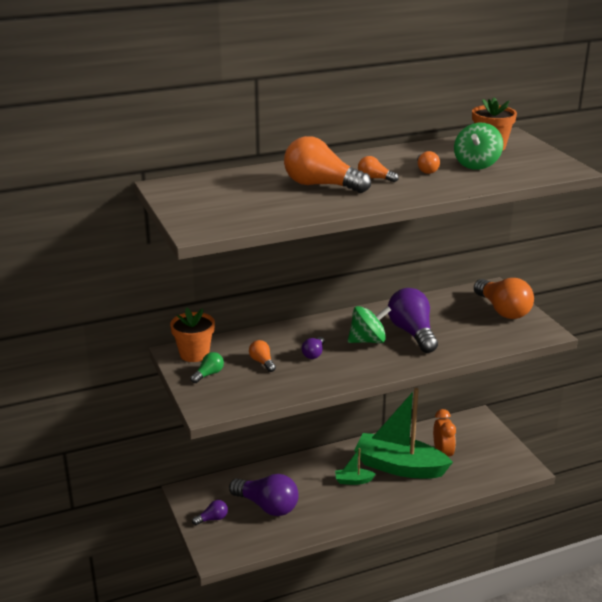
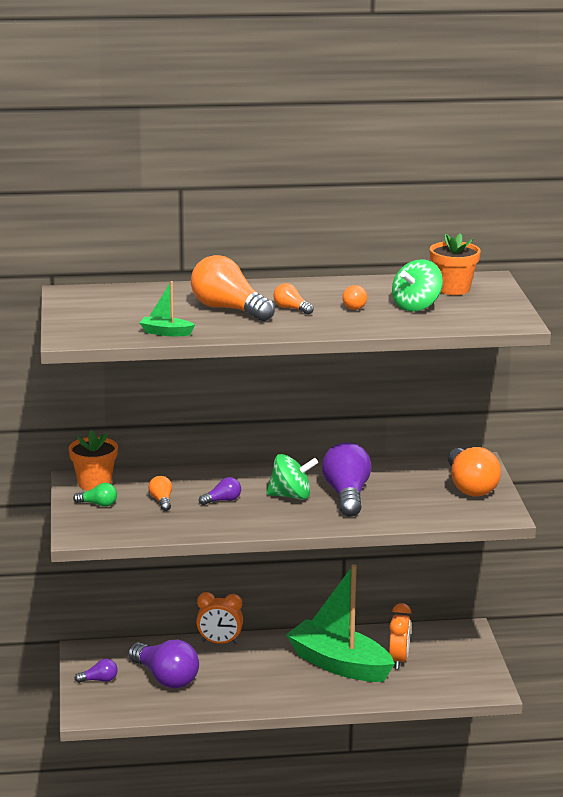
camera: 15 degrees right, 5 degrees down
(208, 374) = (98, 504): green light bulb -> green light bulb turned 45 degrees clockwise
(295, 463) = (219, 642): none -> orange clock
(314, 354) = (222, 500): purple light bulb -> purple light bulb turned 150 degrees counterclockwise
(353, 481) = (277, 669): green boat -> green boat (166, 333)

